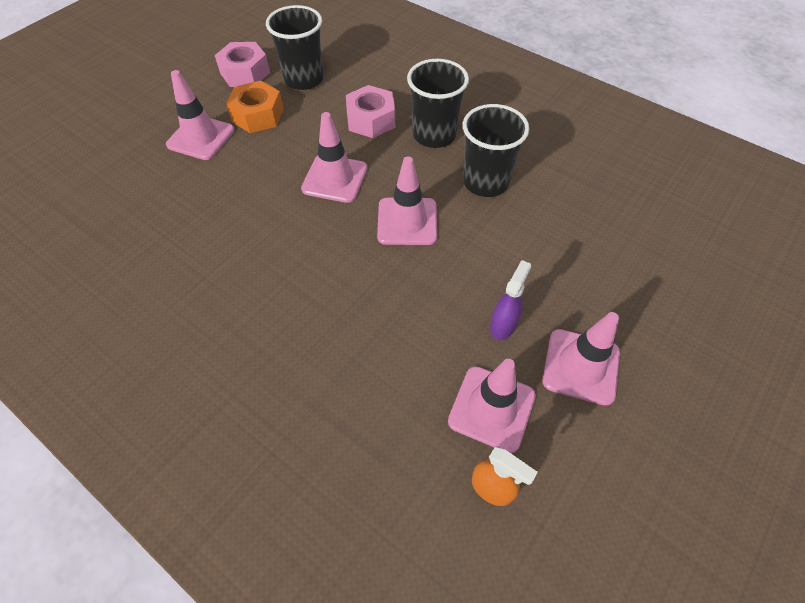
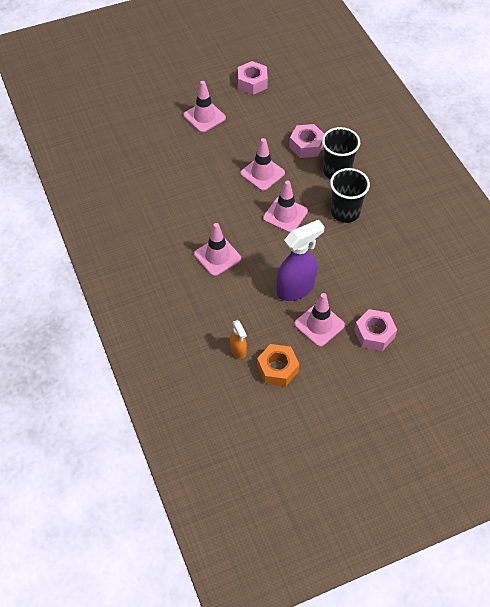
camera: 30 degrees right, 0 degrees up
(257, 115) = (243, 115): orange nut -> orange nut (277, 369)
(304, 79) = (284, 101): black cup -> none
(491, 408) = (262, 320): pink traffic cone -> pink traffic cone (217, 256)
(503, 325) = (296, 288): purple spray bottle -> purple spray bottle, size x1.96
(666, 338) = (374, 334): none -> pink nut

